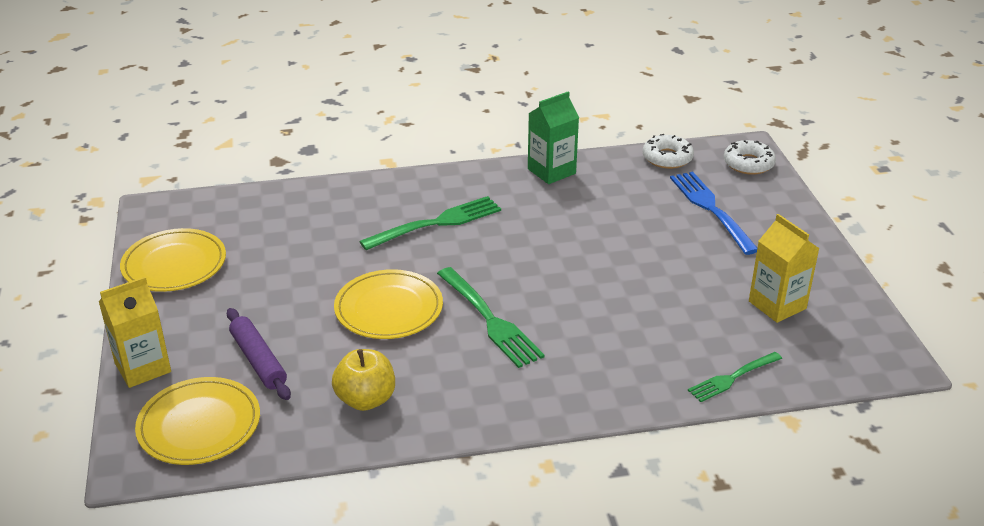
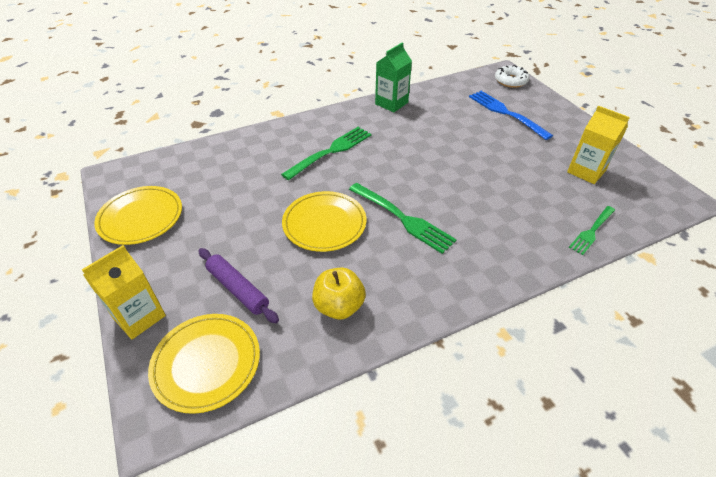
camera: 15 degrees left, 10 degrees up
(667, 158) = (460, 84): white donut -> none

